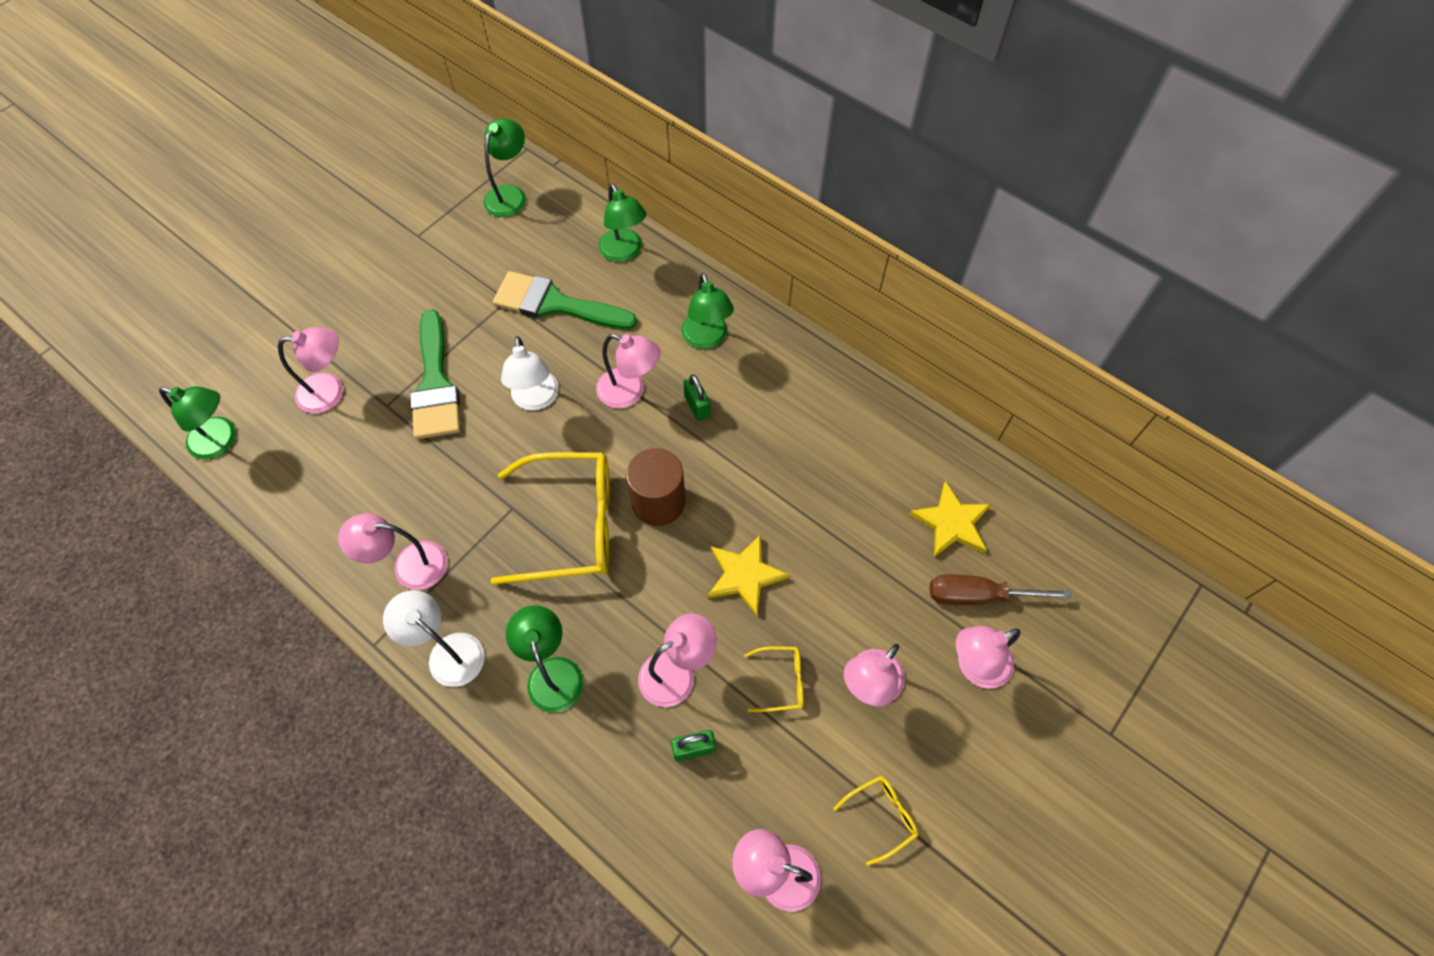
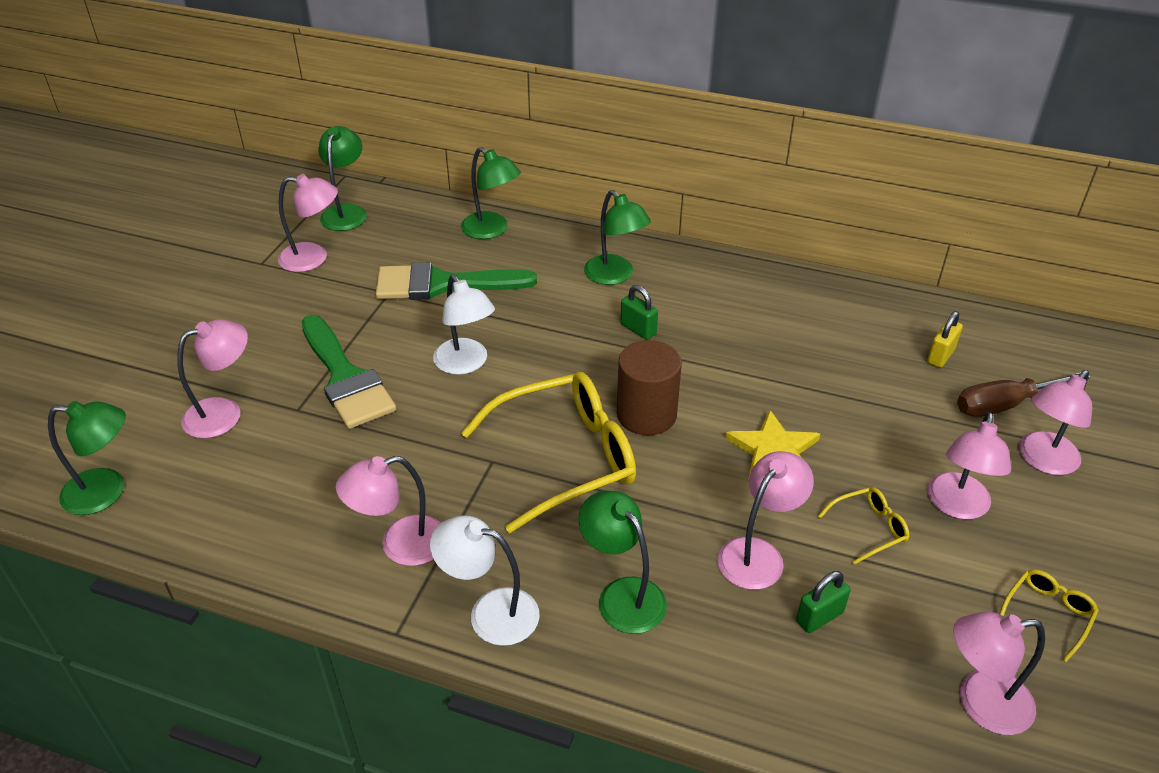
camera: 20 degrees left, 20 degrees down
(630, 392) = (562, 334): pink lamp -> pink lamp (313, 258)
(952, 522) = (940, 356): yellow star -> yellow padlock

